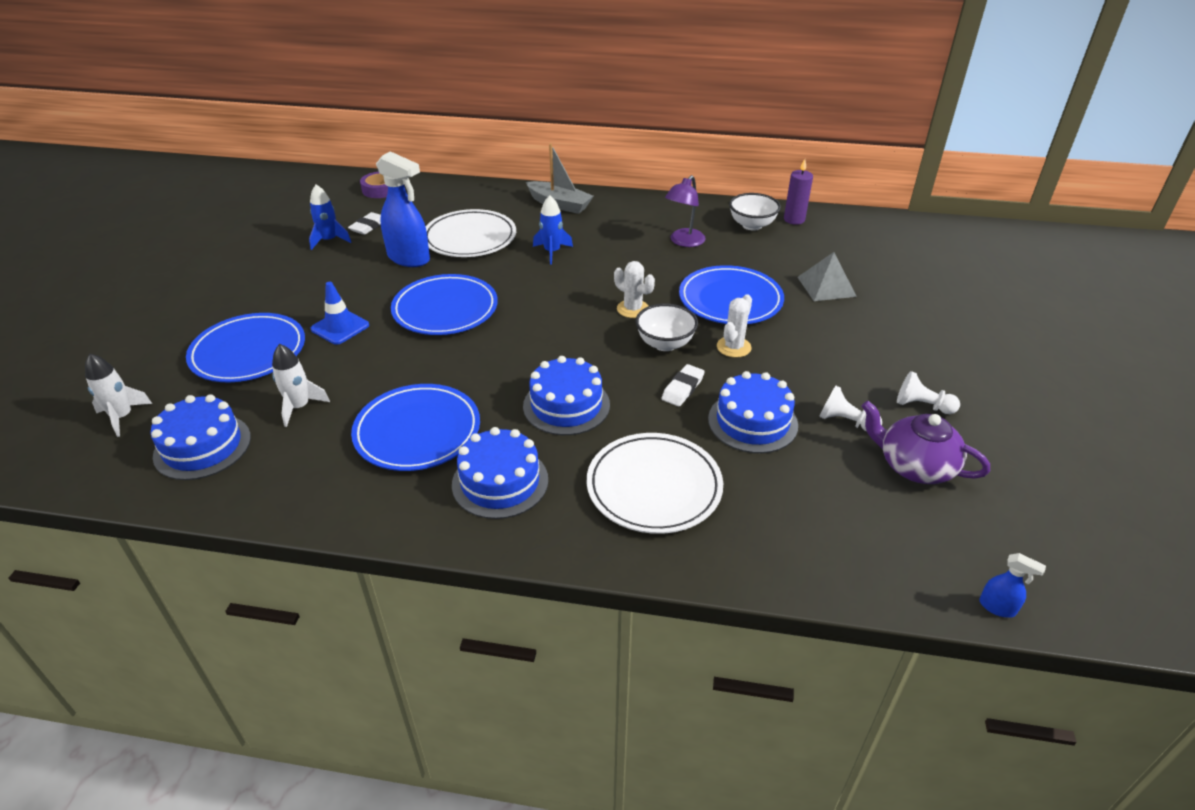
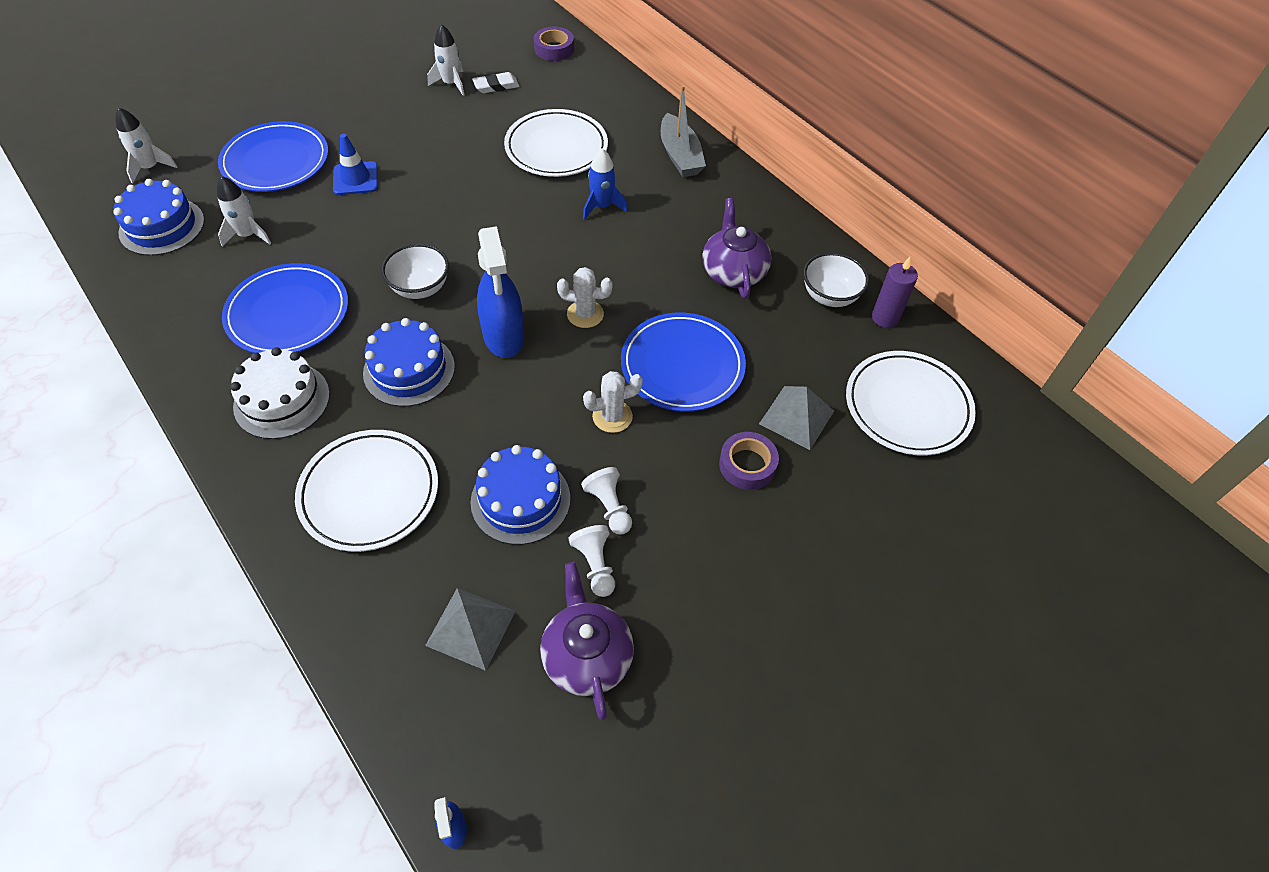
camera: 40 degrees right, 15 degrees up
(329, 240) = (451, 84): blue rocket -> white rocket
(409, 258) = (484, 140): blue spray bottle -> blue spray bottle (504, 337)
(445, 309) = (445, 211): blue plate -> none
(500, 482) = (282, 400): blue cake -> white cake
(633, 309) = (585, 314): white cactus -> white cactus turned 75 degrees counterclockwise
(665, 344) = (561, 369): white bowl -> white bowl (420, 288)
(682, 388) = (513, 424): white eraser -> none
(683, 242) = (733, 272): purple lamp -> purple teapot
(835, 504) = (470, 627): none -> grey pyramid
(839, 322) = (747, 465): none -> purple tape
(867, 250) = (907, 406): none -> white plate
(922, 406) = (687, 609): white pawn -> white pawn (609, 507)

